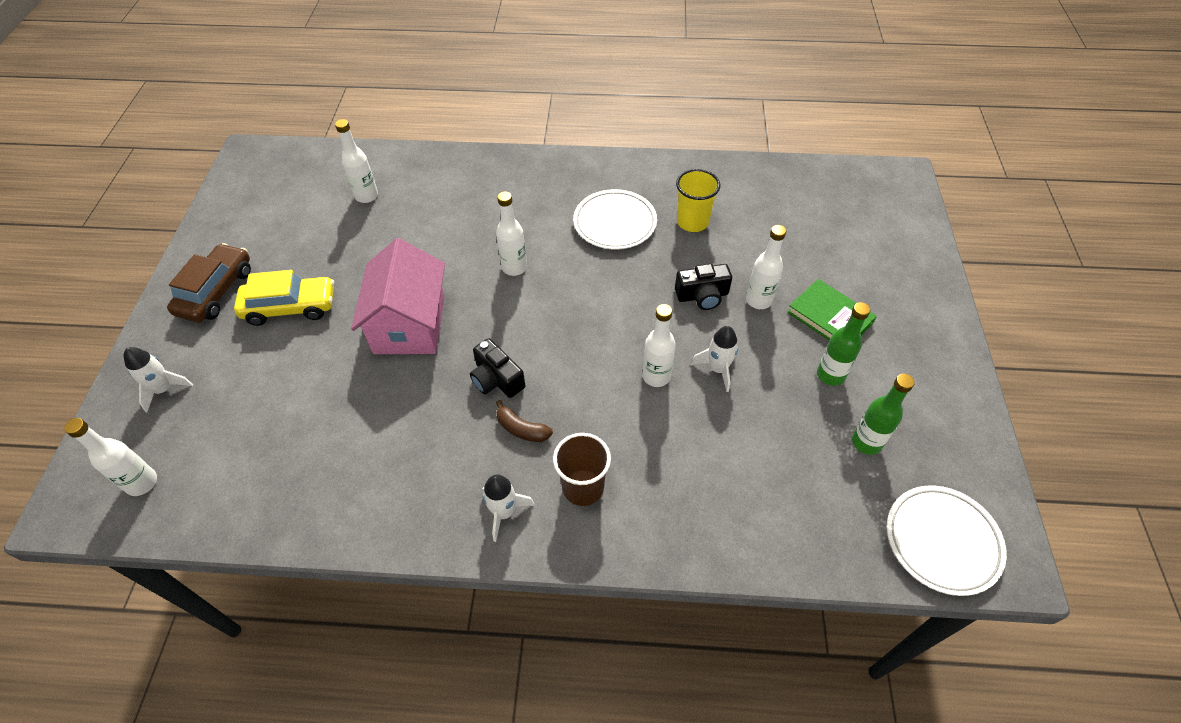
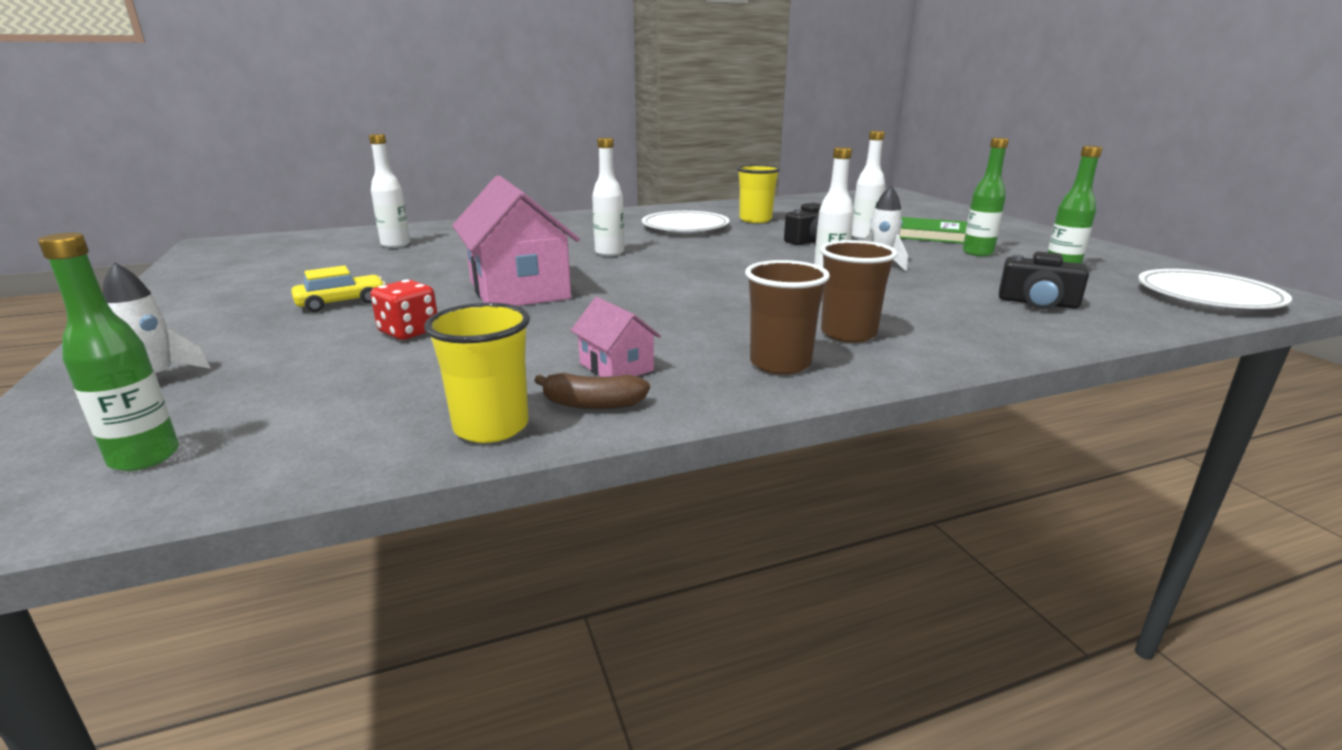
camera: 25 degrees left, 30 degrees down
(142, 483) = (145, 457): white bottle -> green bottle
(216, 291) = (215, 309): brown car -> none
(290, 307) = (341, 303): yellow car -> yellow car, size x0.64
(302, 521) = (491, 427): none -> yellow cup
(311, 373) = (409, 332): none -> red dice
(404, 475) = (616, 367): none -> pink house
(496, 379) = (663, 299): black camera -> black camera (1037, 303)
(504, 512) = (780, 363): white rocket -> brown cup
(522, 429) = (730, 317): brown banana -> brown banana (592, 404)

